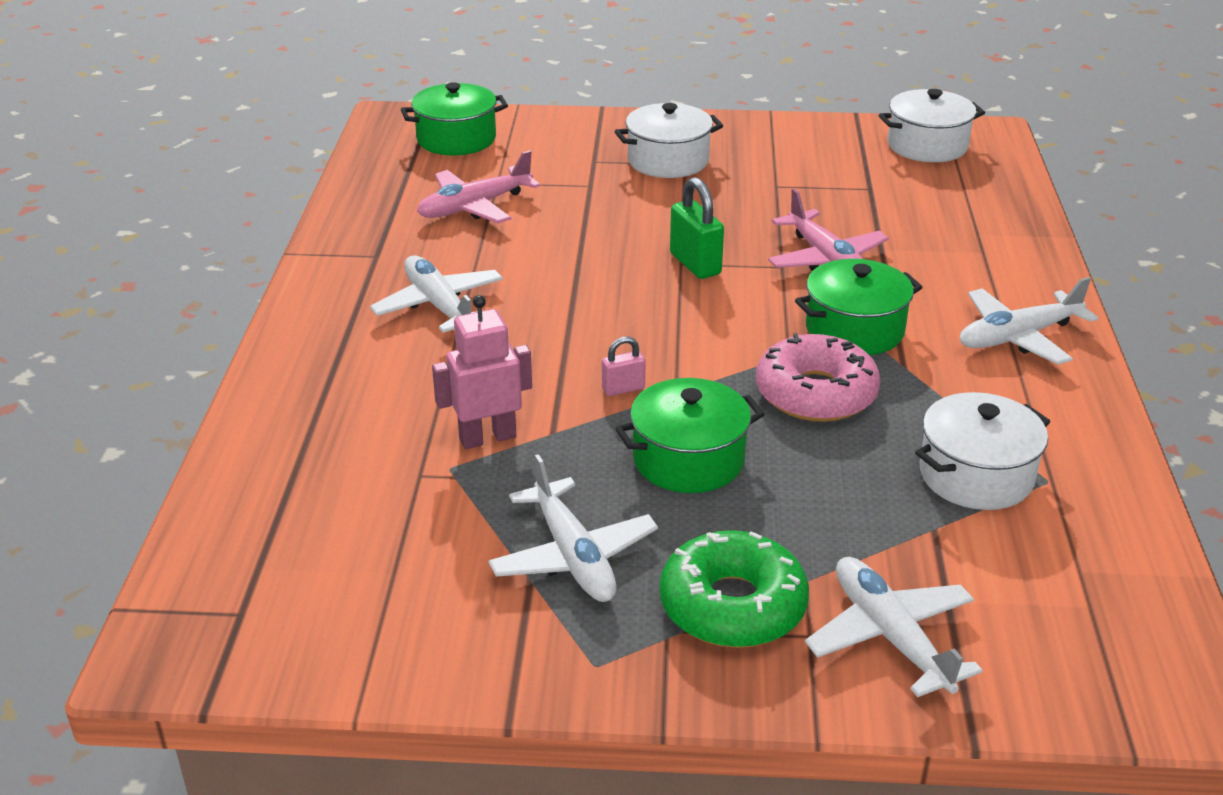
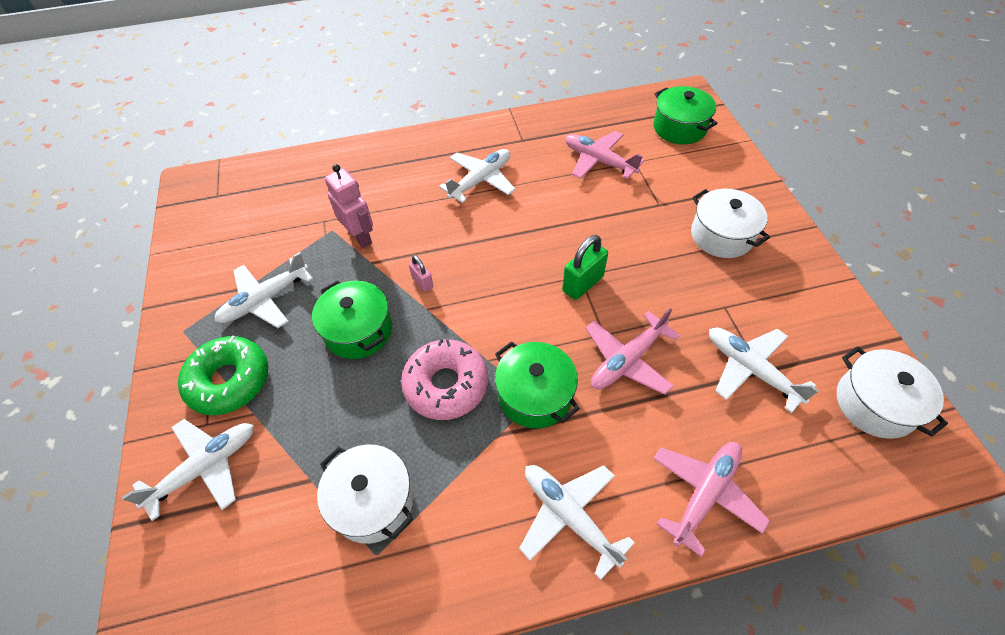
camera: 75 degrees right, 20 degrees up
(866, 193) = (750, 369): none -> white plane
(1006, 254) = (705, 494): none -> pink plane

